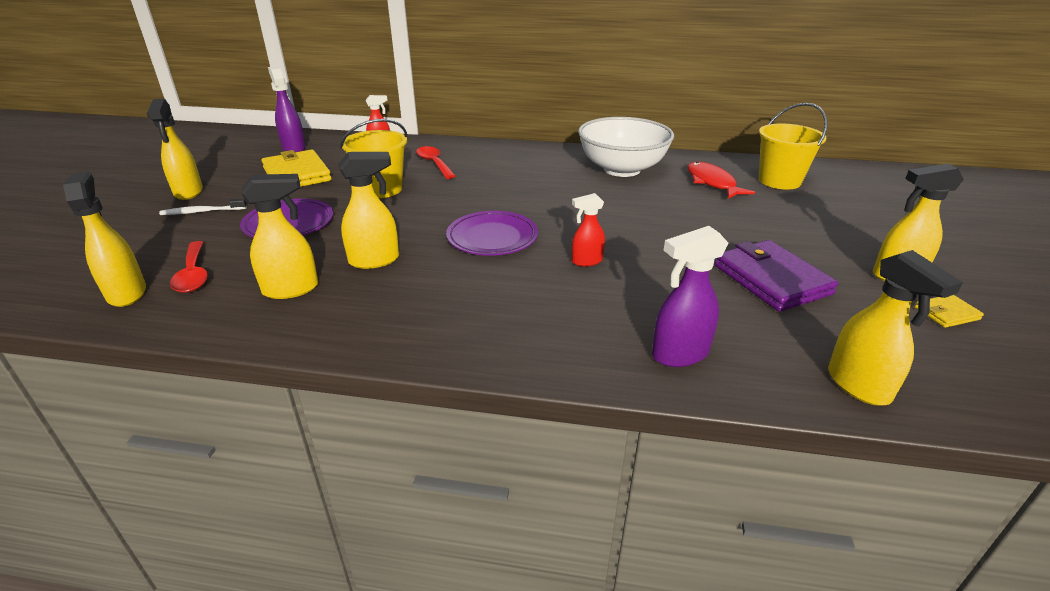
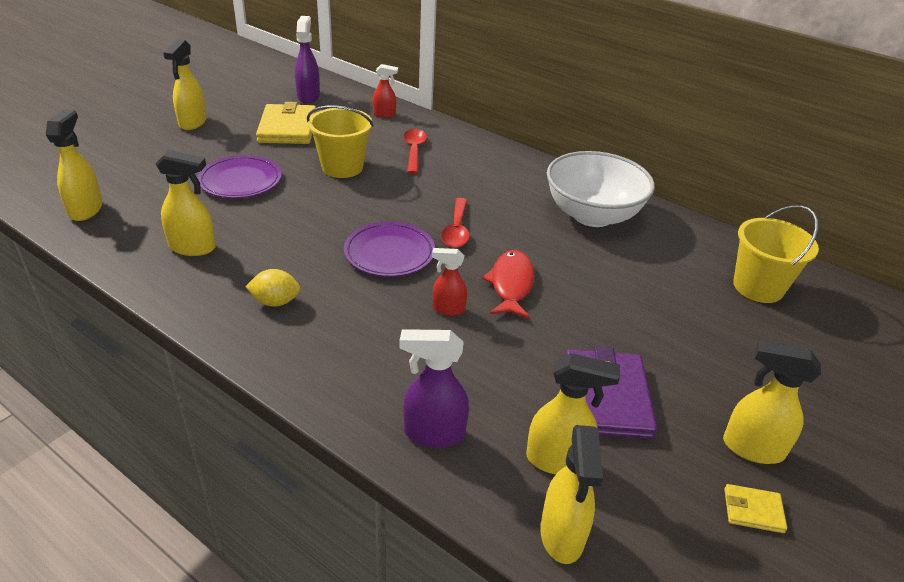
camera: 25 degrees right, 5 degrees up
(193, 274) = (138, 208): red spoon -> red spoon (456, 230)
(202, 212) = (188, 147): white toothbrush -> none
(375, 260) = (274, 242): yellow spray bottle -> yellow spray bottle (558, 460)
(426, 306) = (275, 302): none -> yellow lemon
(712, 183) = (674, 263): red fish -> red fish (511, 284)

